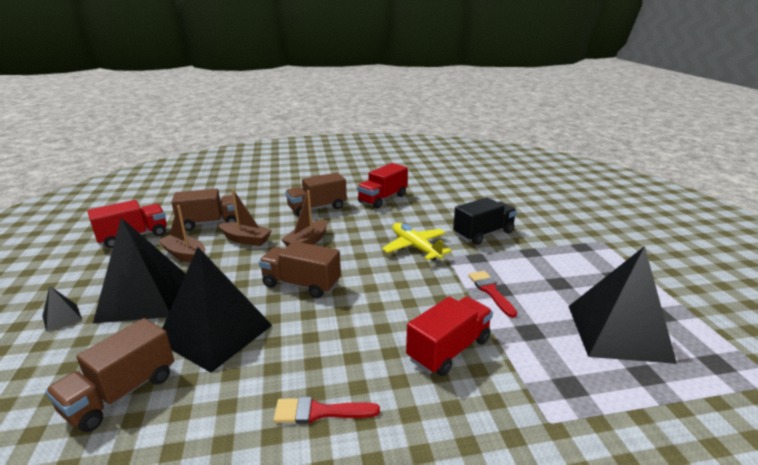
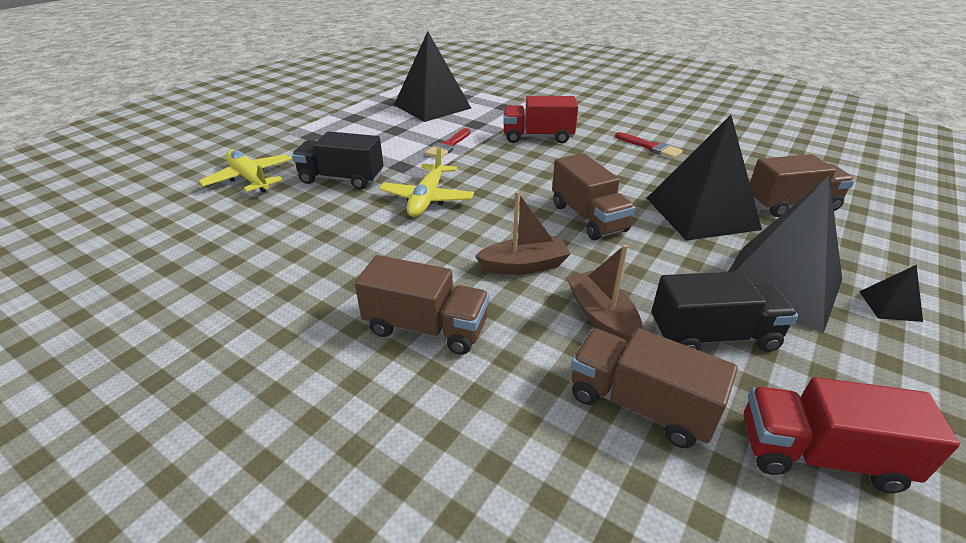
camera: 135 degrees left, 10 degrees up
(185, 255) = (713, 336): brown boat -> black truck
(382, 199) = (310, 287): red truck -> none
(521, 212) = (249, 178): none -> yellow plane

